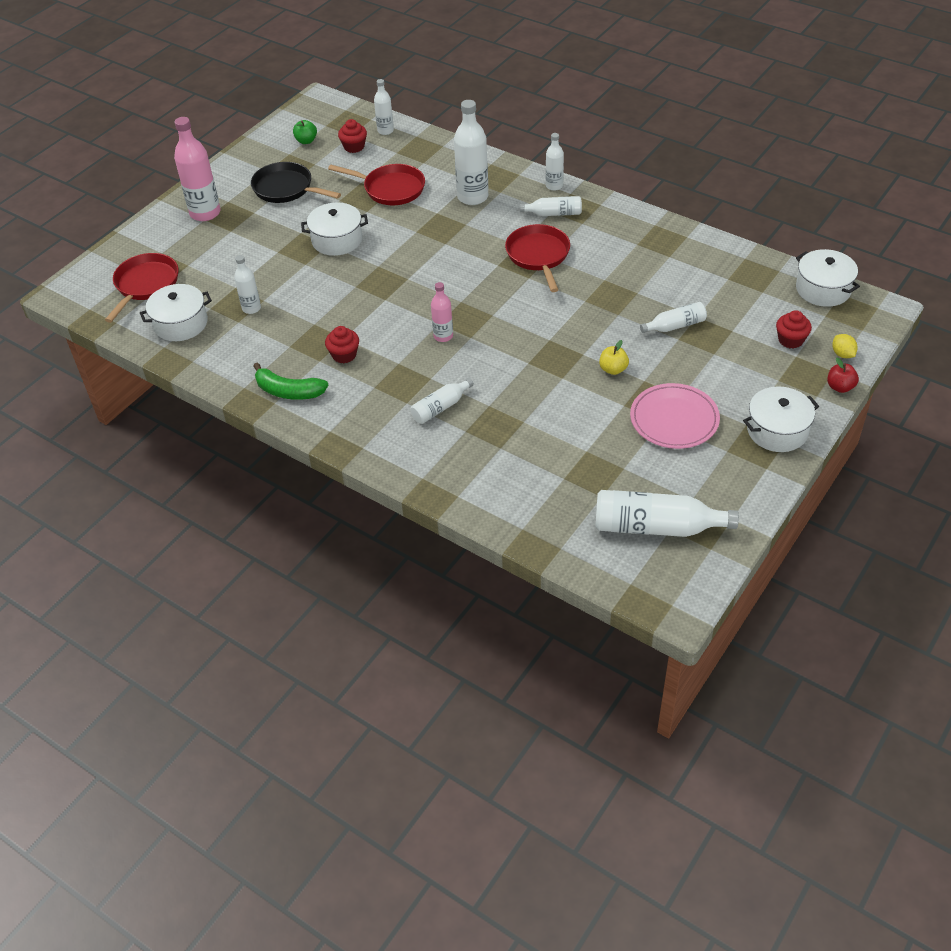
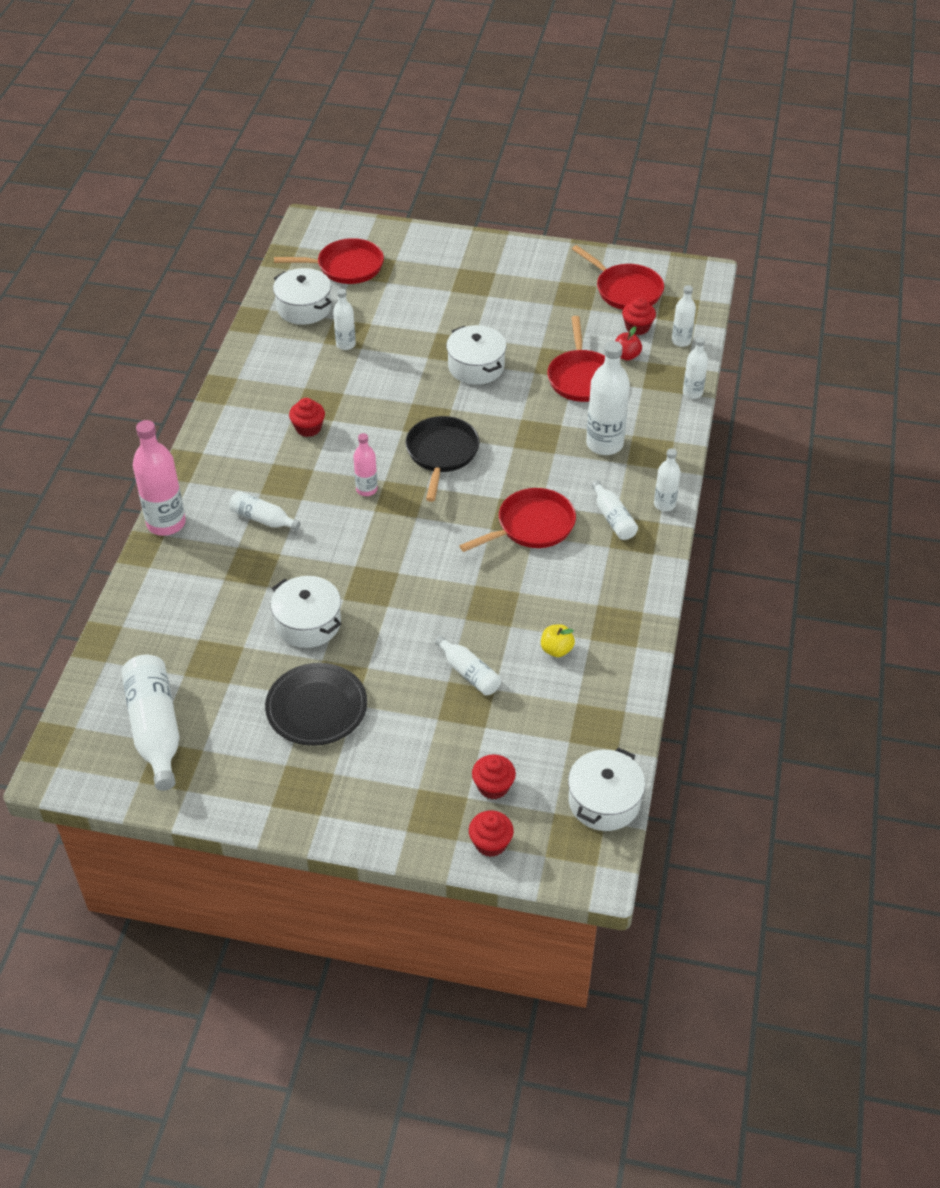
camera: 65 degrees right, 0 degrees up
(205, 213) = (468, 265): pink bottle -> pink bottle (166, 523)
(286, 188) = (537, 304): black pan -> black pan (441, 454)
(289, 391) = (243, 408): green banana -> none
(306, 141) = (625, 290): green apple -> red pan
(446, 141) = (692, 393): none -> white bottle
(613, 369) = (374, 637): yellow apple -> yellow apple (556, 650)
(674, 419) = (316, 707): pink plate -> black plate
(777, 430) = (334, 804): white pot -> white pot (308, 623)
(840, 387) = (430, 851): red apple -> red apple (626, 356)
(842, 354) = (490, 843): yellow lemon -> red cupcake

